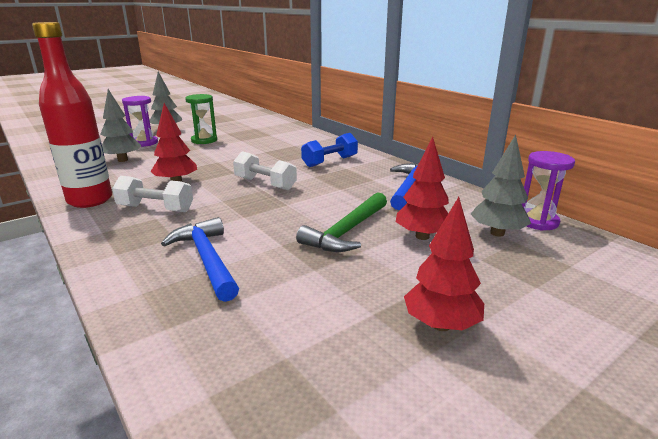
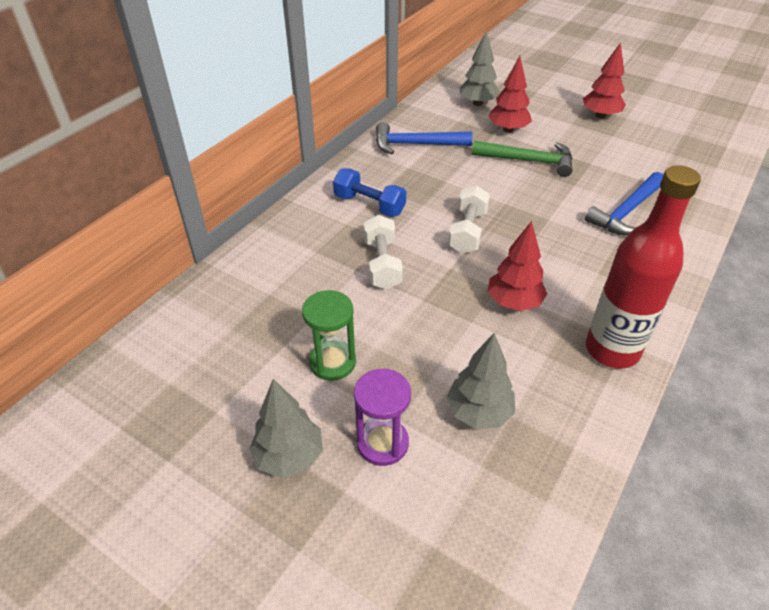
camera: 110 degrees left, 20 degrees up
(155, 209) = (583, 283): white dumbbell -> white dumbbell (382, 264)
(537, 221) = (446, 90): purple hourglass -> none

